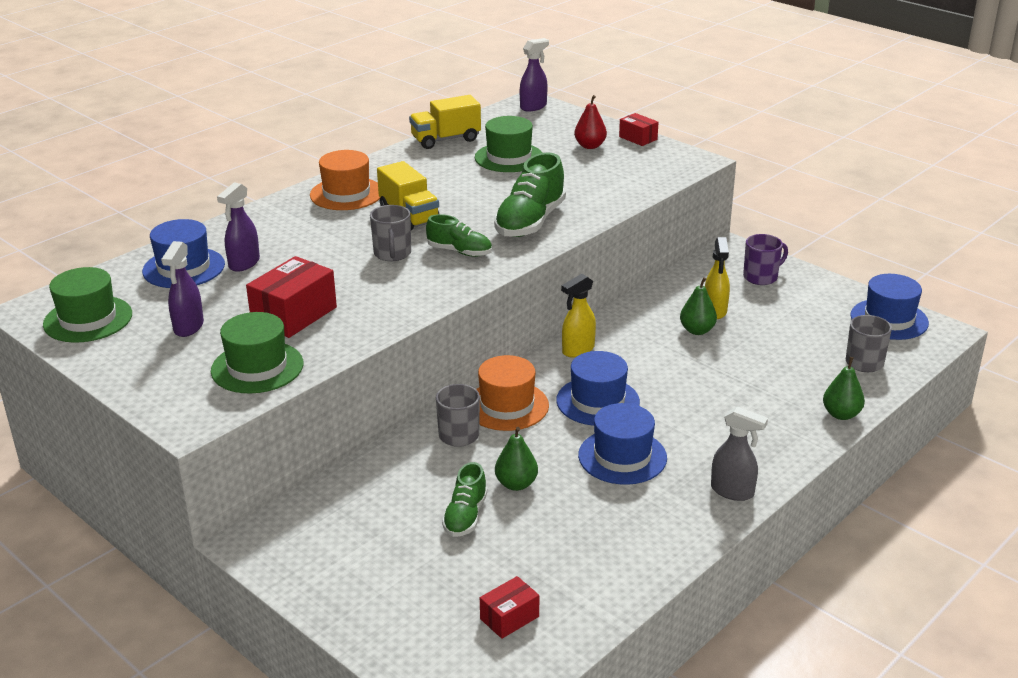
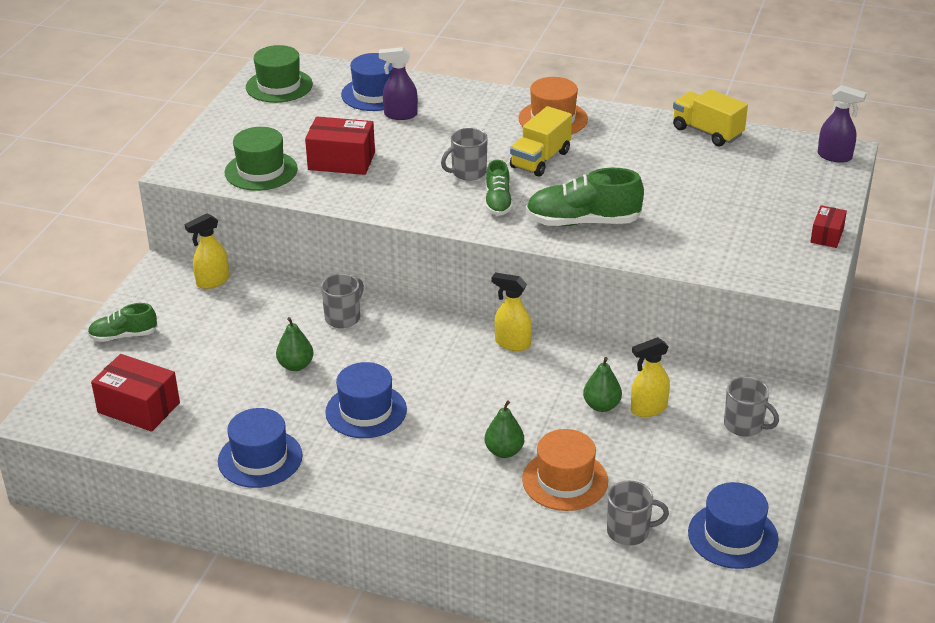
camera: 65 degrees right, 5 degrees up
(188, 327) = (295, 126): purple spray bottle -> none
(311, 509) = (212, 281): none -> yellow spray bottle
(465, 516) = (242, 353): green shoe -> green shoe (123, 336)
(507, 406) = (399, 330): orange hat -> orange hat (565, 480)
(509, 157) = (703, 175): green hat -> none
(509, 618) = (138, 408): red box -> red box, size x1.76
(590, 146) = (776, 212): red pear -> none
(597, 401) = (439, 376): blue hat -> blue hat (260, 458)
(732, 491) = (353, 486): grey spray bottle -> none
(761, 277) = (744, 425): purple mug -> grey mug
(841, 414) = (519, 531): green pear -> green pear (504, 451)

